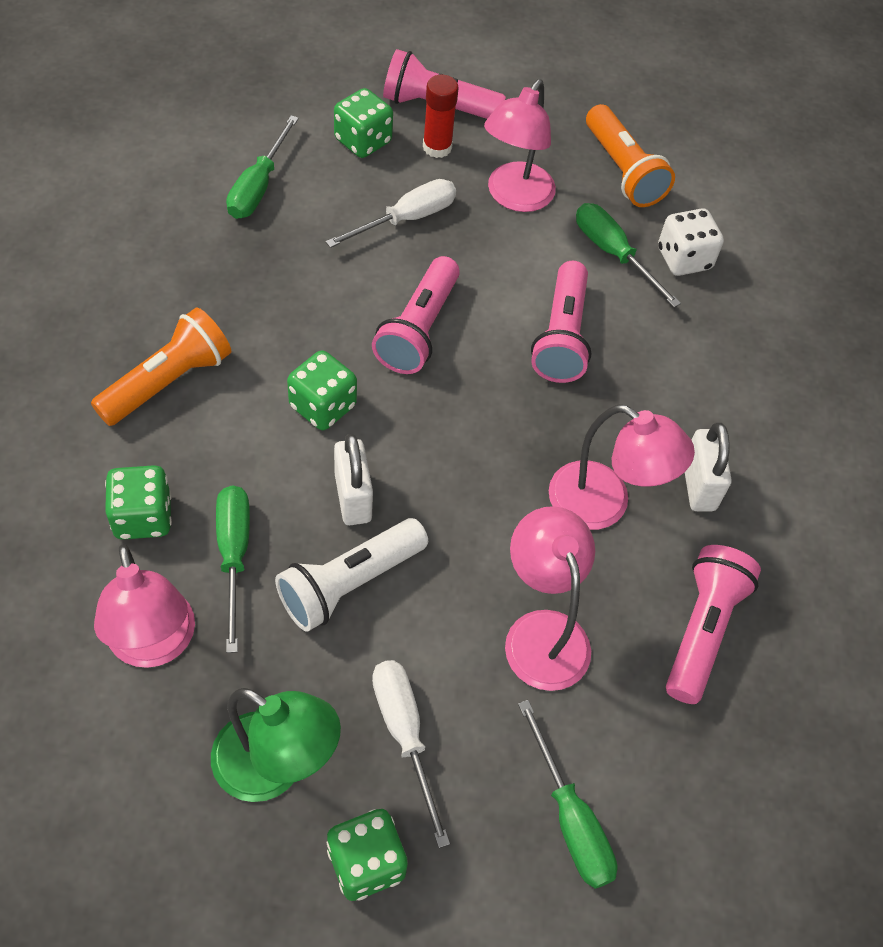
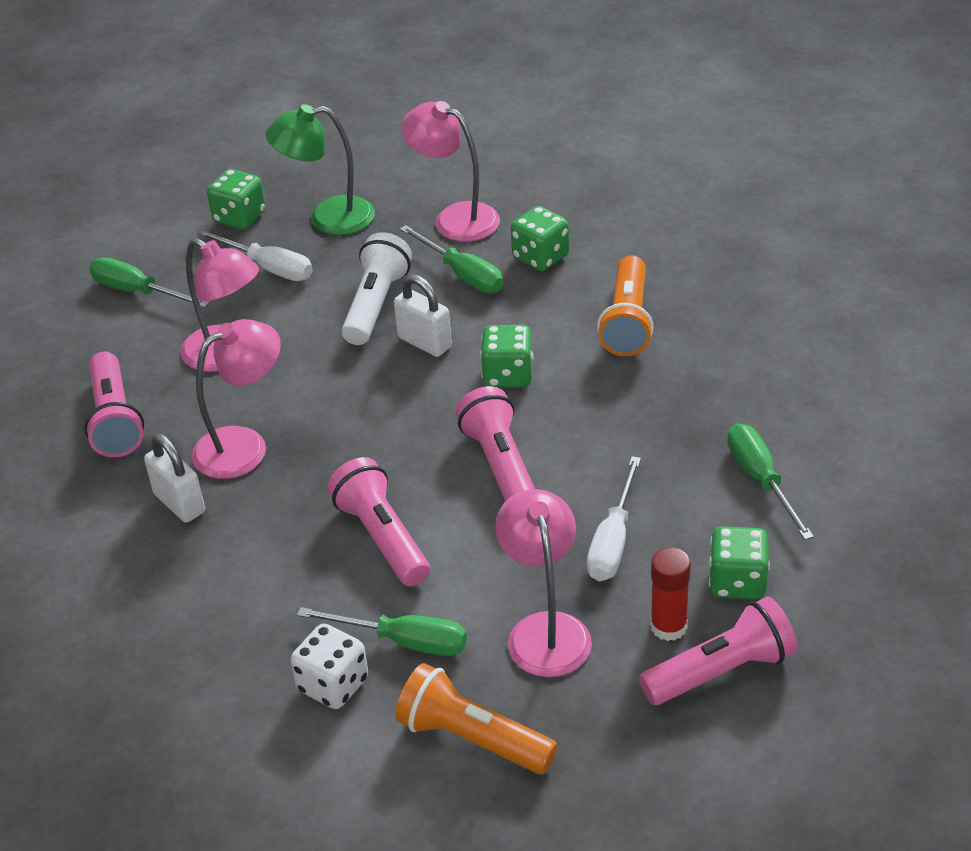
camera: 150 degrees right, 15 degrees down
(603, 505) = (244, 446): pink lamp -> pink lamp turned 150 degrees clockwise

